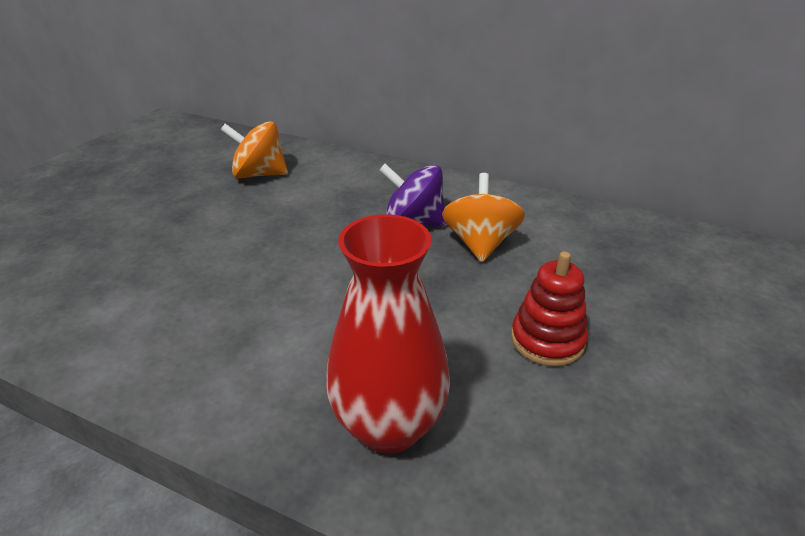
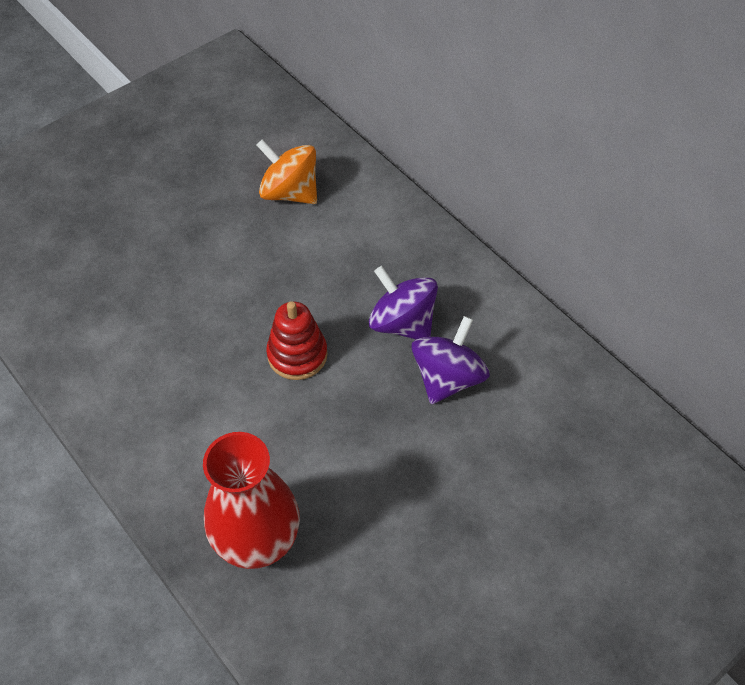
camera: 25 degrees right, 20 degrees up
(480, 244) = (447, 378): orange spinning top -> purple spinning top
(547, 340) = (429, 515): red stacking toy -> red stacking toy (297, 355)

